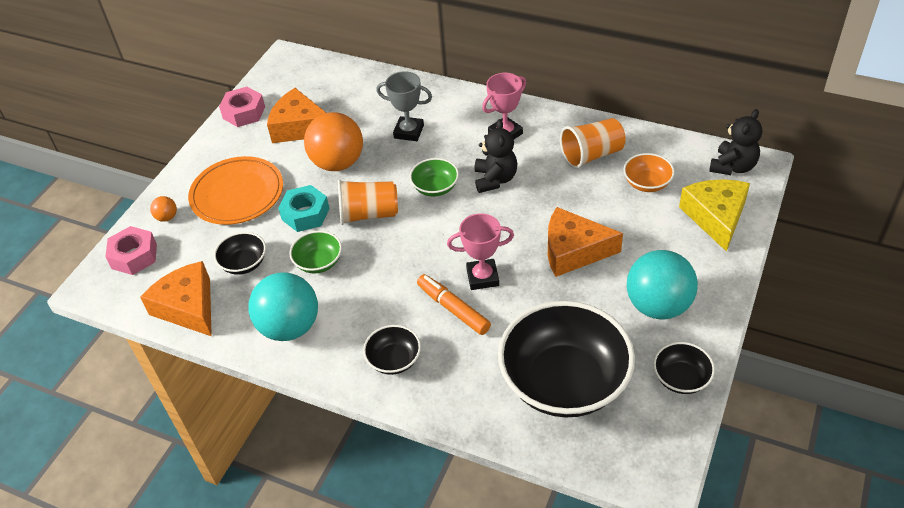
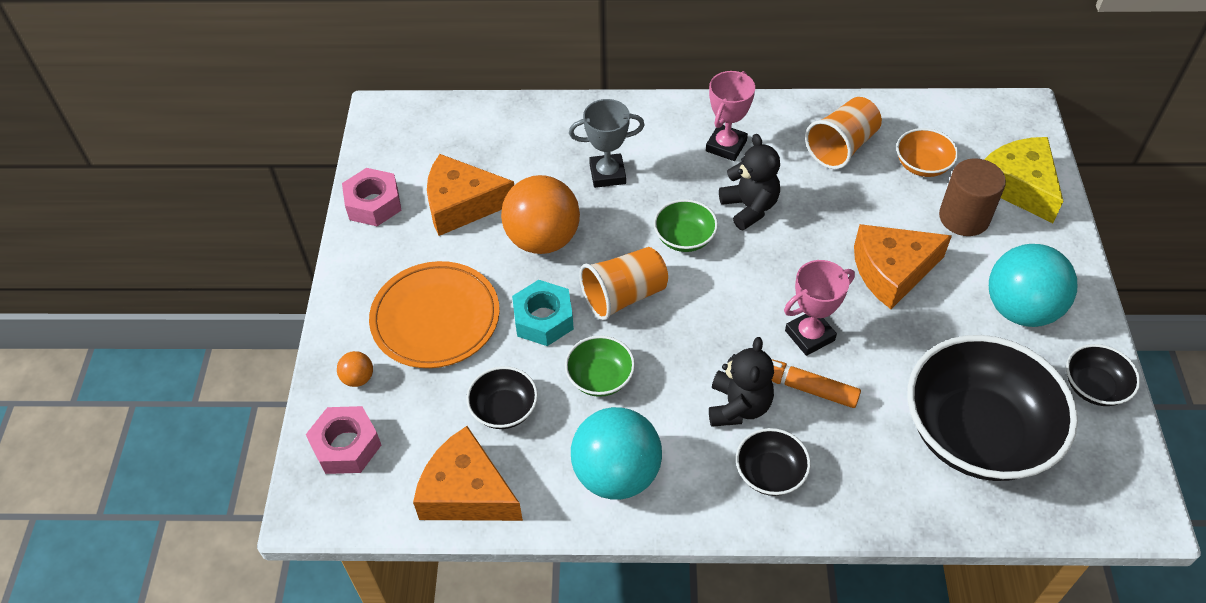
camera: 25 degrees left, 5 degrees up
(655, 228) = (964, 217): none -> brown cylinder
(733, 167) = (1001, 120): black teddy bear -> black teddy bear (738, 406)

